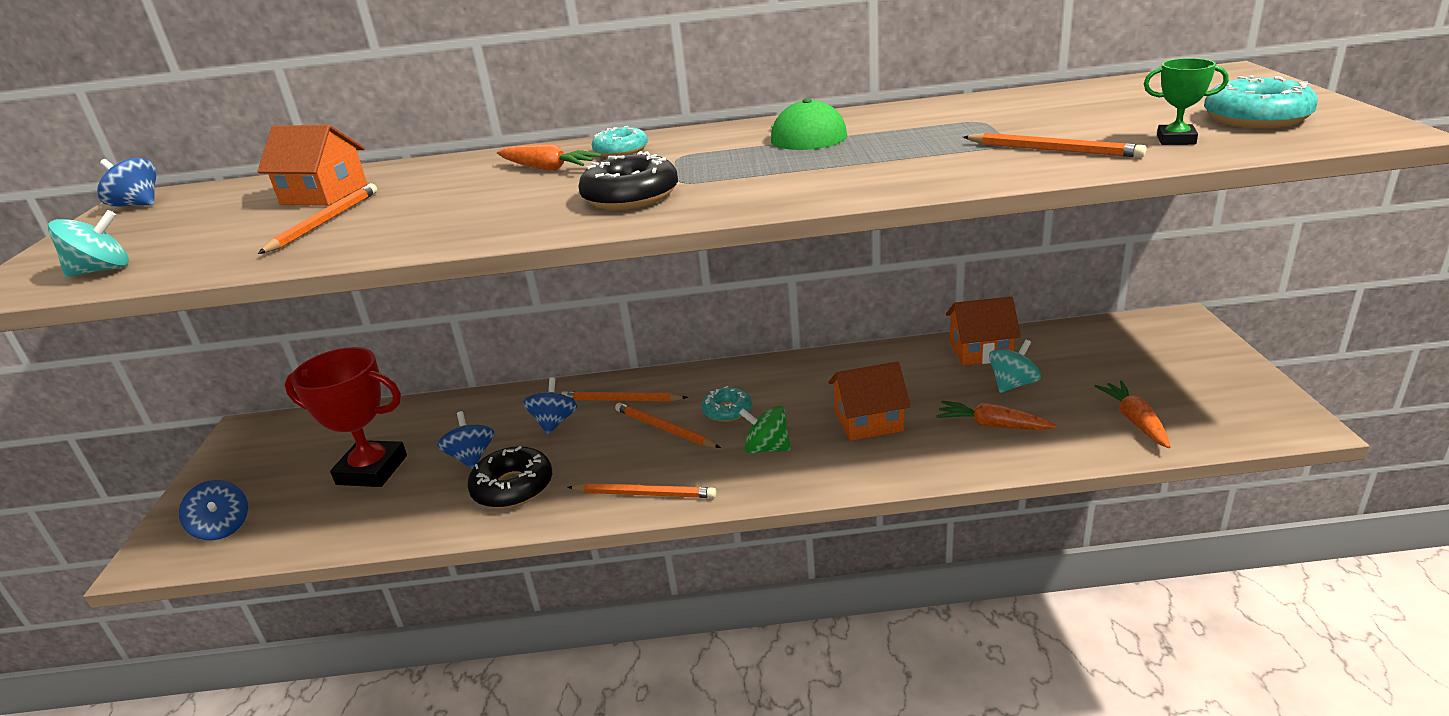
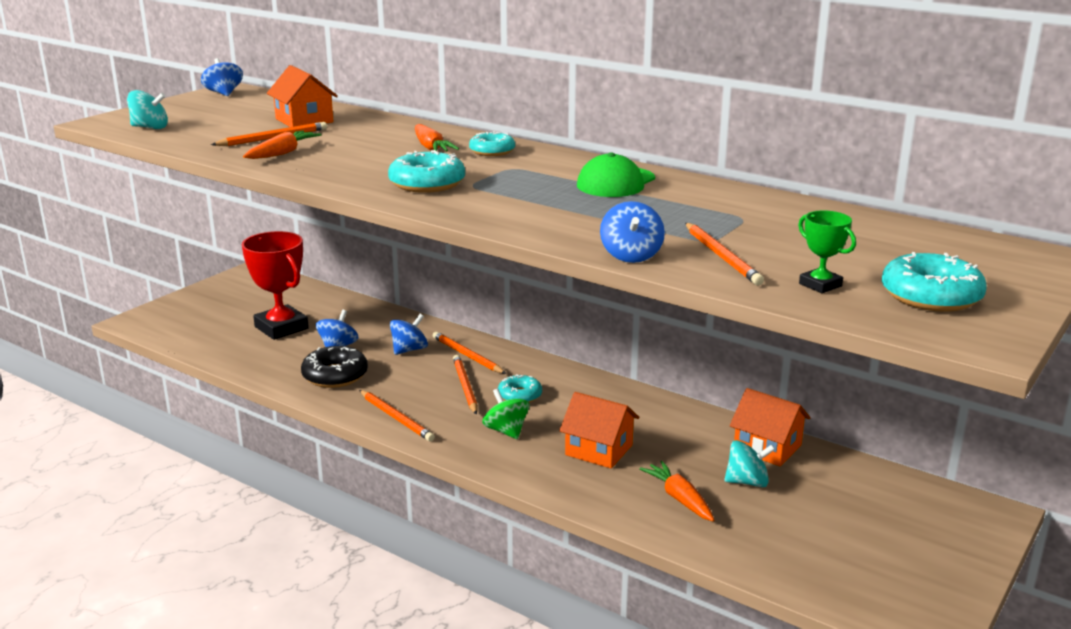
camera: 35 degrees right, 5 degrees down
(223, 528) = (180, 322): blue spinning top -> blue spinning top (631, 255)
(630, 196) = (427, 183): black donut -> turquoise donut
(1135, 421) = (794, 554): orange carrot -> orange carrot (282, 153)

